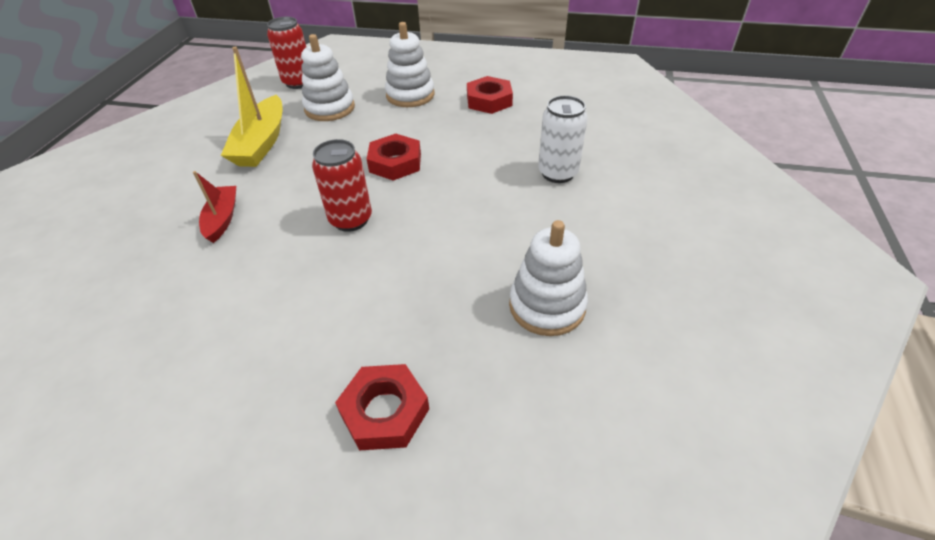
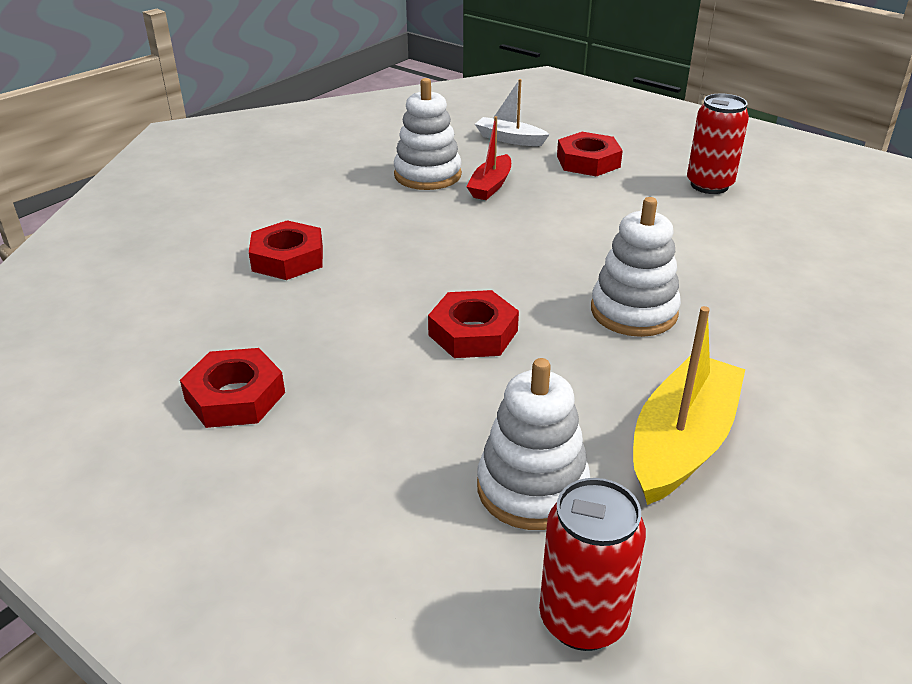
camera: 155 degrees left, 10 degrees down
(222, 219) = (734, 327): red boat -> red boat (490, 186)
(351, 219) = (566, 280): red can -> red can (709, 185)
(410, 95) = (355, 465): white stacking toy -> white stacking toy (633, 312)
(510, 429) = (509, 139): none -> white boat
(557, 173) = (288, 258): white can -> red nut

